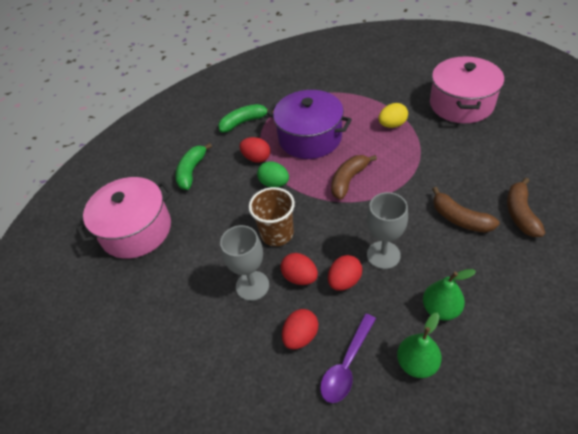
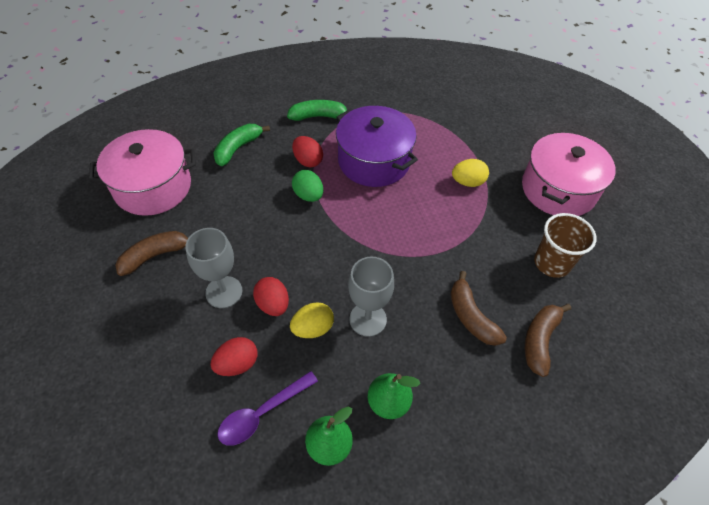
camera: 15 degrees right, 5 degrees up
(277, 234) = (279, 249): brown cup -> brown cup (552, 263)
(344, 281) = (313, 328): red egg -> yellow egg
(348, 180) = (384, 224): brown banana -> brown banana (155, 256)

